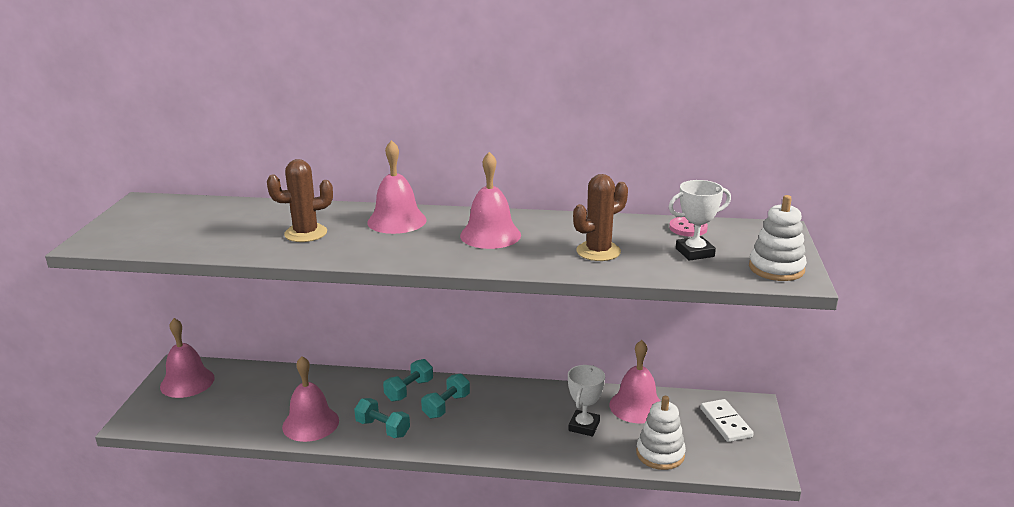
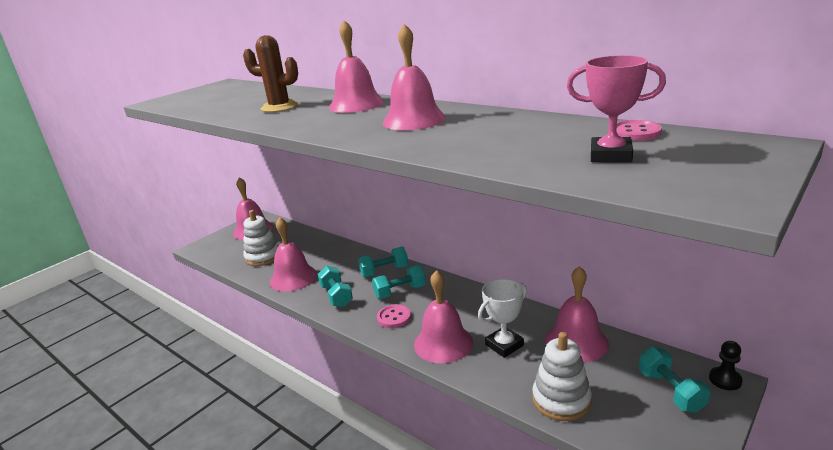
camera: 35 degrees right, 0 degrees up
(464, 432) = (394, 317): none -> pink button
(531, 440) = (443, 343): none -> pink bell
(598, 251) = (496, 143): brown cactus -> none
(694, 252) = (610, 155): white trophy -> pink trophy
(725, 423) = (670, 391): white domino -> turquoise dumbbell
(752, 403) = (725, 379): none -> black pawn
(776, 268) = (708, 185): white stacking toy -> white stacking toy (263, 257)

